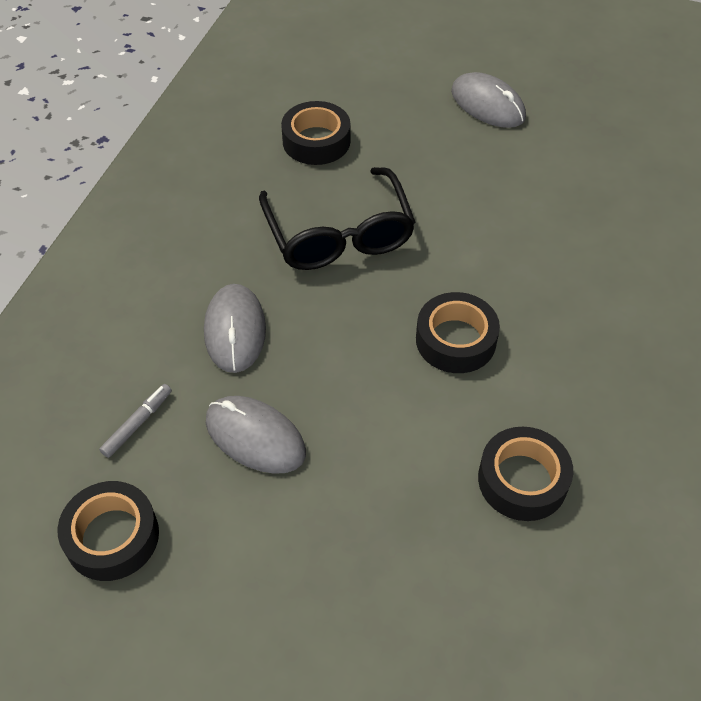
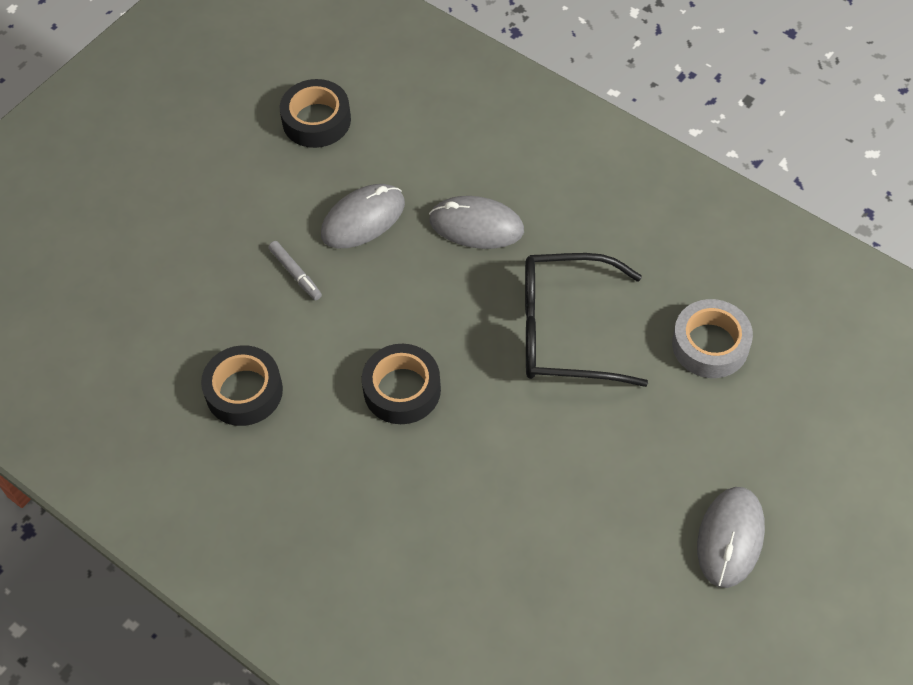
camera: 110 degrees right, 5 degrees up
(137, 423) = (407, 146): grey marker -> grey marker (295, 274)
(316, 141) = (710, 345): black tape -> grey tape
(488, 104) = (730, 538): grey mouse -> grey mouse turned 45 degrees counterclockwise

